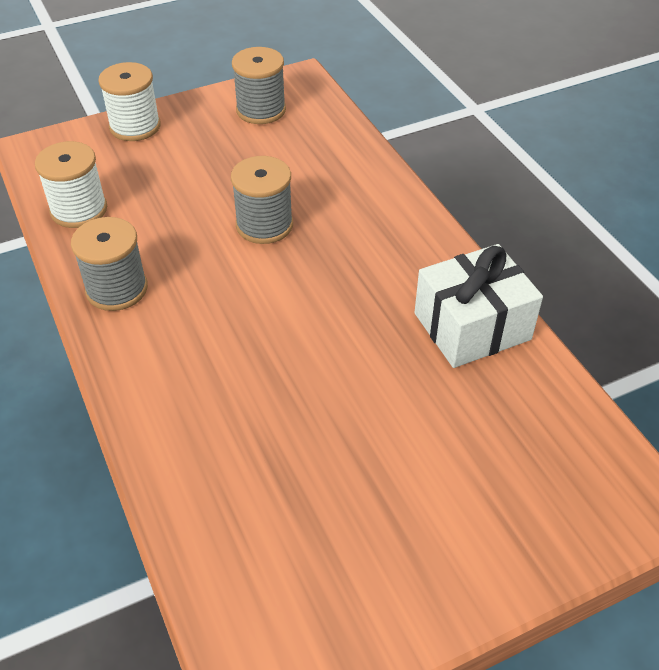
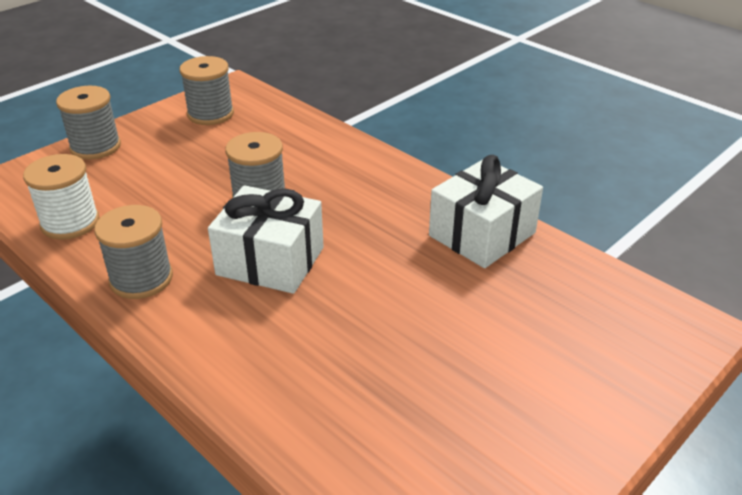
camera: 20 degrees left, 10 degrees down
(135, 126) = (95, 147): white spool -> grey spool
(242, 301) = (270, 261): none -> white gift

